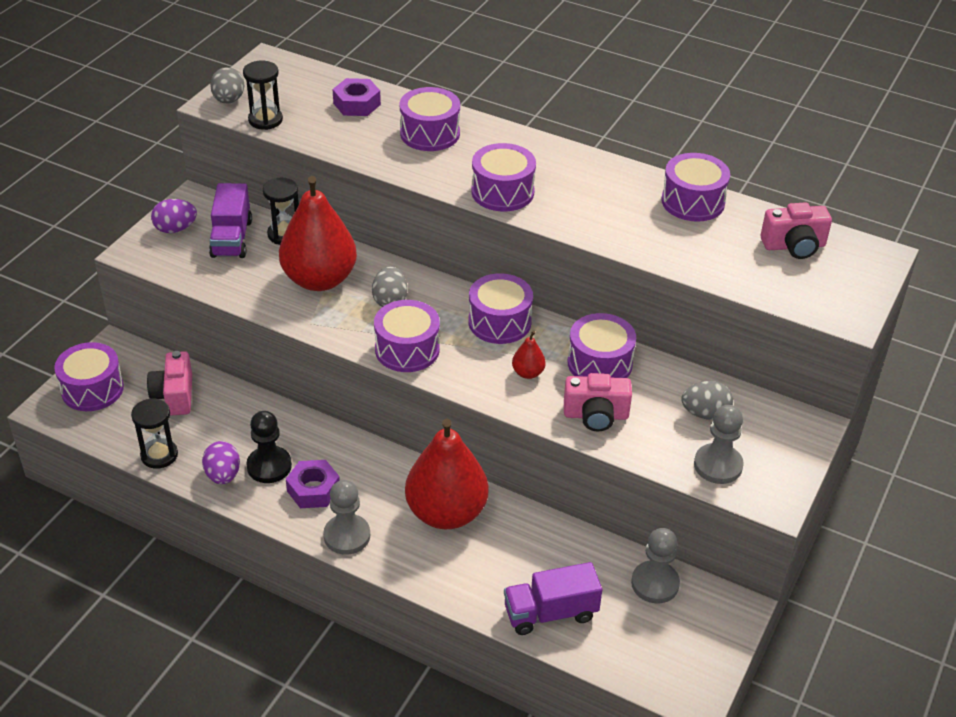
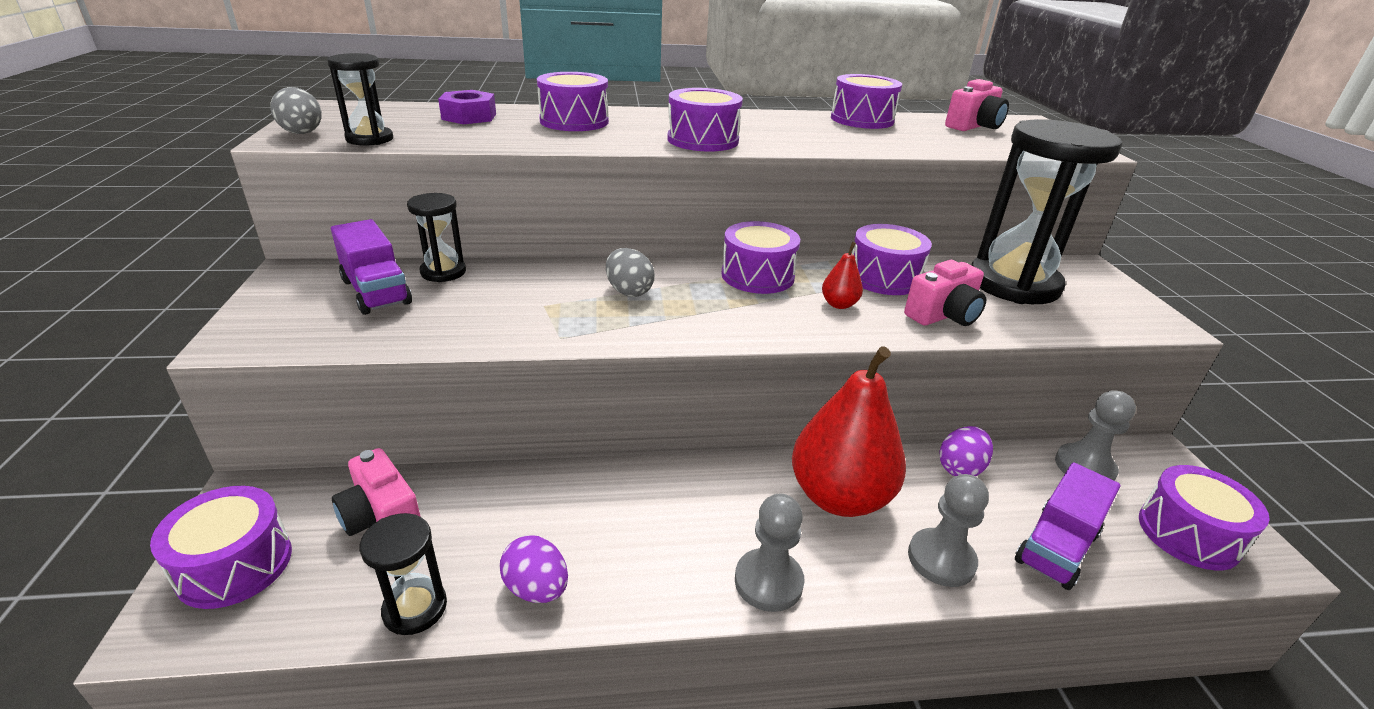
camera: 35 degrees left, 10 degrees down
(175, 229) = (285, 303): purple egg -> purple egg (960, 468)
(269, 466) = (590, 545): black pawn -> none
(313, 490) = (672, 546): purple nut -> none
(319, 279) = (528, 297): red pear -> none
(407, 349) = (700, 325): purple drum -> purple drum (1188, 534)
(705, 413) = (1013, 284): grey egg -> black hourglass
(718, 465) = (1086, 315): grey pawn -> grey pawn (941, 559)

